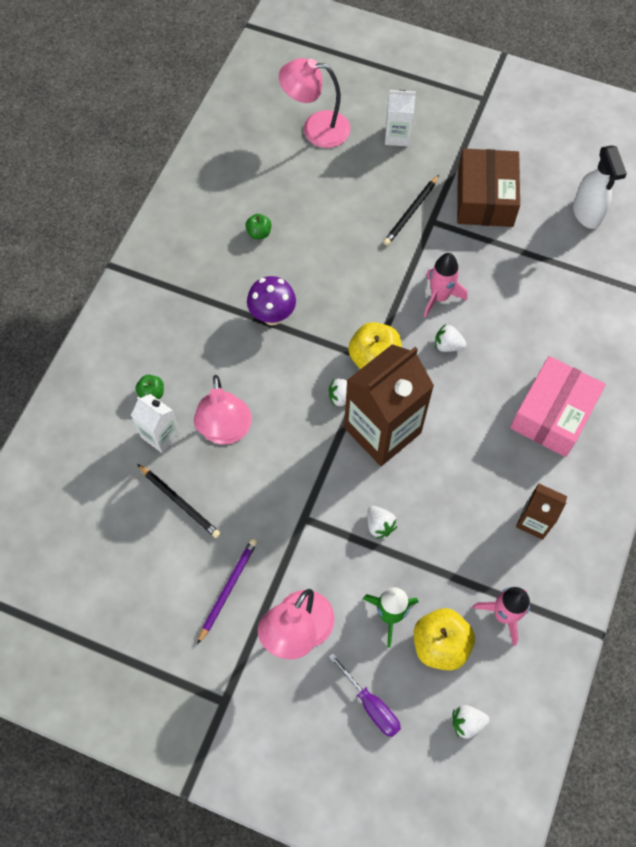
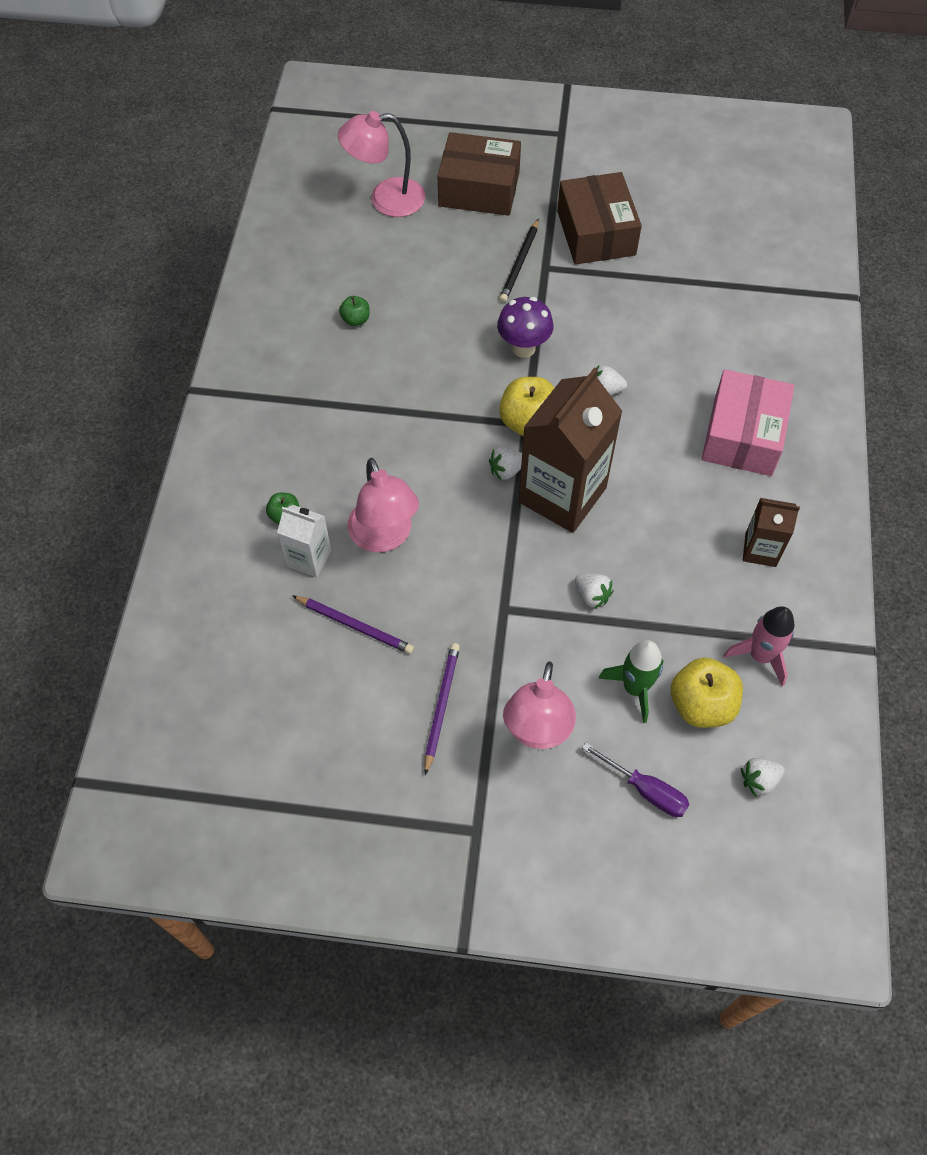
camera: 15 degrees left, 5 degrees down
(180, 502) = (355, 625): black pencil -> purple pencil
(272, 316) = (399, 403): purple mushroom -> purple mushroom (523, 348)
(397, 136) = (479, 189): white carton -> brown box
(439, 297) = (579, 343): pink rocket -> none
(587, 213) = (710, 226): white spray bottle -> none

